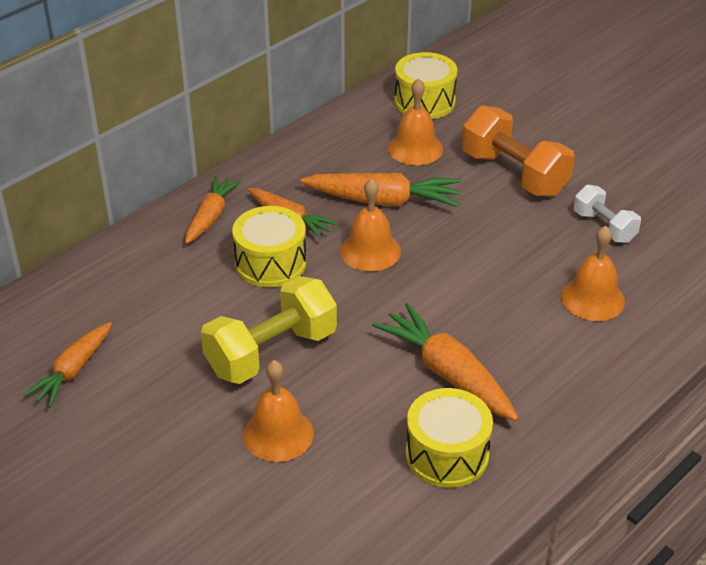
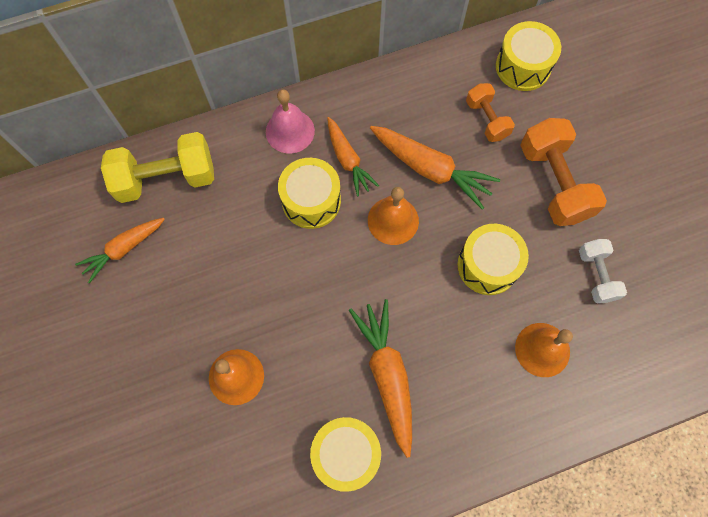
camera: 25 degrees right, 30 degrees up
(211, 216) = (290, 131): orange carrot -> pink bell
(271, 352) = (268, 294): yellow dumbbell -> yellow dumbbell (166, 178)
(415, 148) = (486, 119): orange bell -> orange dumbbell
(492, 254) = (487, 265): none -> yellow drum

